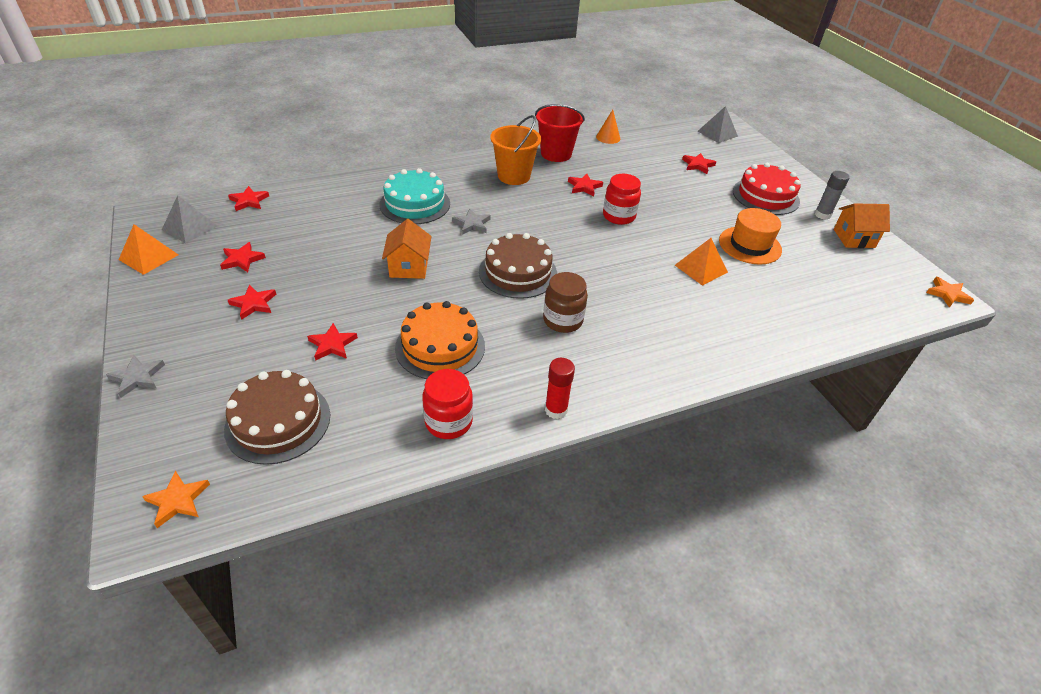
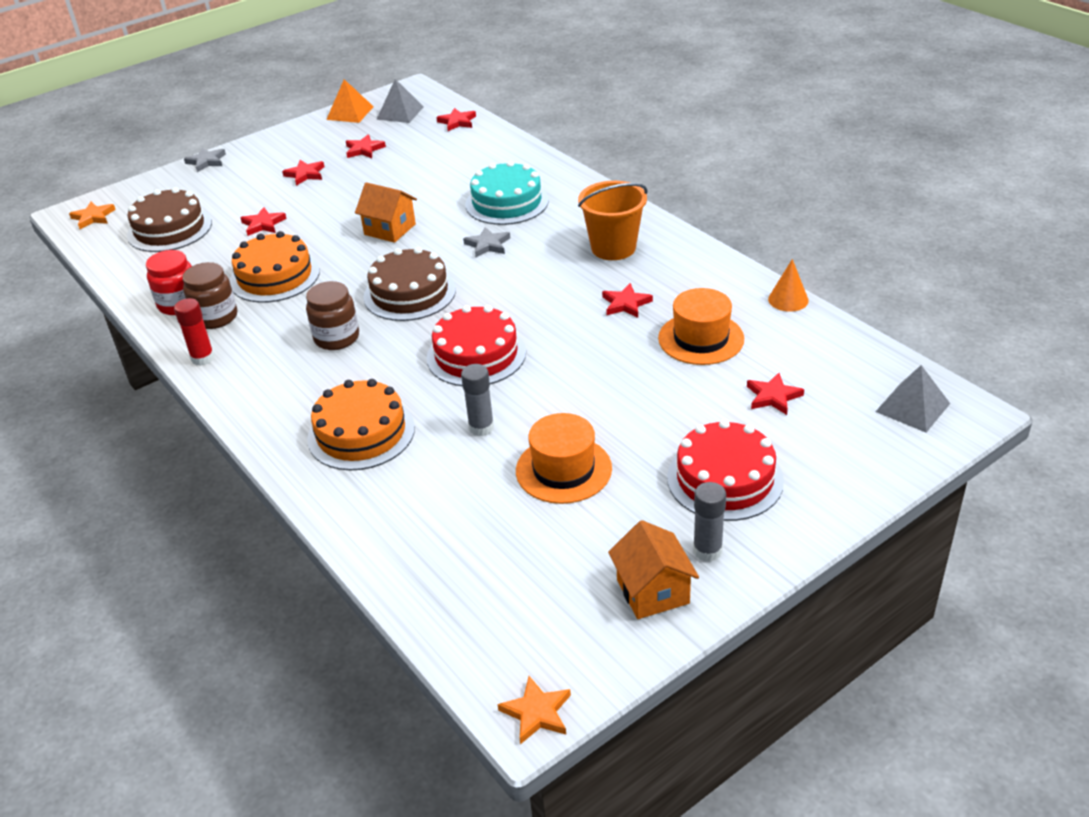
camera: 80 degrees right, 5 degrees down
(409, 267) = (390, 229): orange house -> orange house turned 45 degrees clockwise
(489, 395) = (216, 317): none -> brown jar
(556, 154) = (698, 266): red bucket -> none
(616, 255) = (476, 355): none -> red cake
(619, 216) = (569, 343): red jar -> none
(634, 172) = (701, 338): none -> orange hat
(694, 324) = (361, 433): none -> orange cake
(701, 268) = (481, 427): orange pyramid -> grey glue stick

